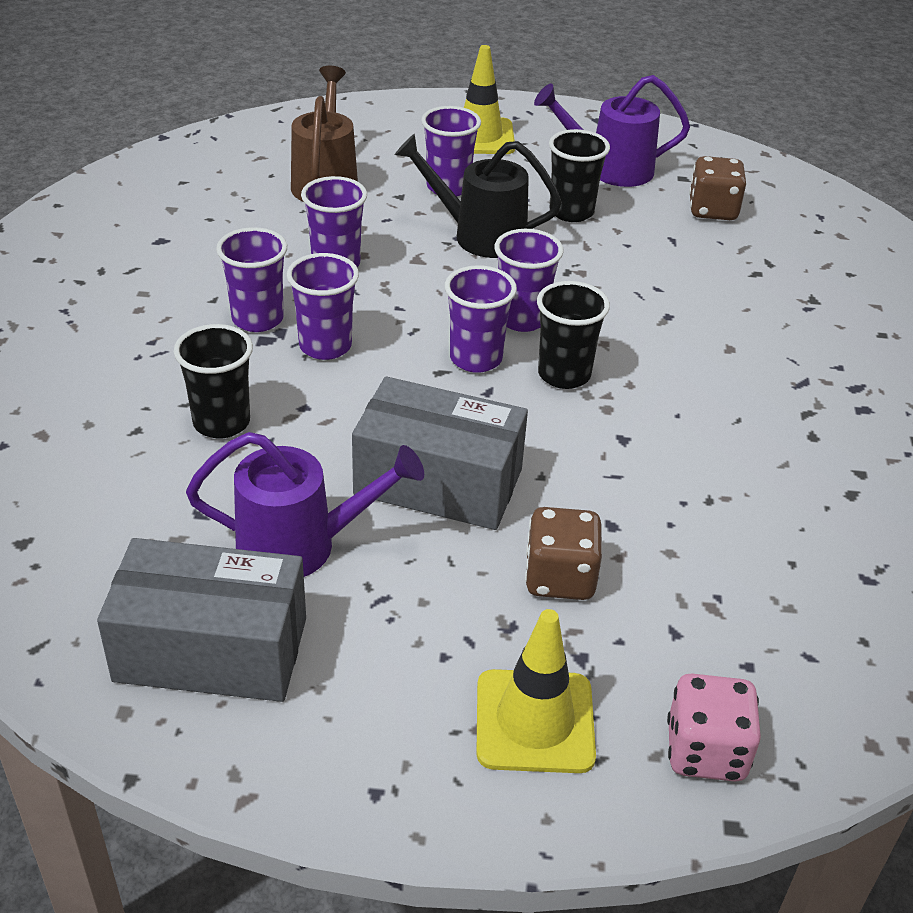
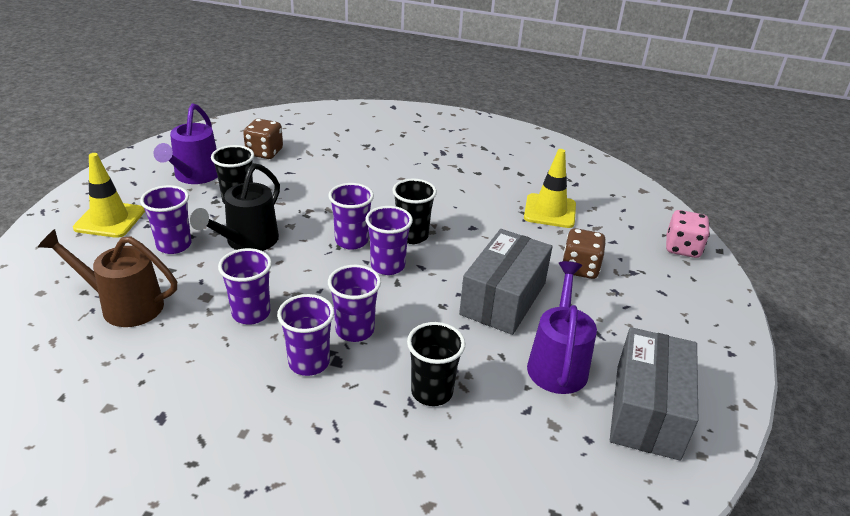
camera: 80 degrees left, 5 degrees down
(534, 721) = (676, 293): yellow traffic cone -> yellow traffic cone (550, 211)

